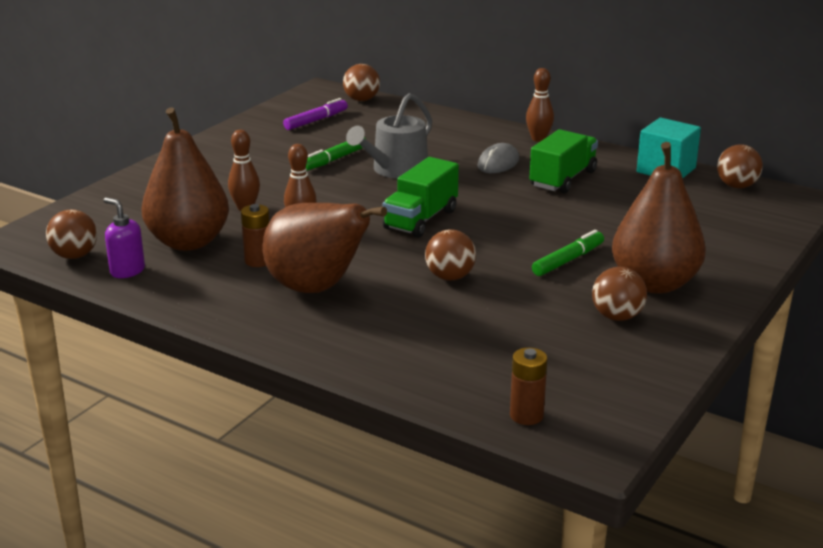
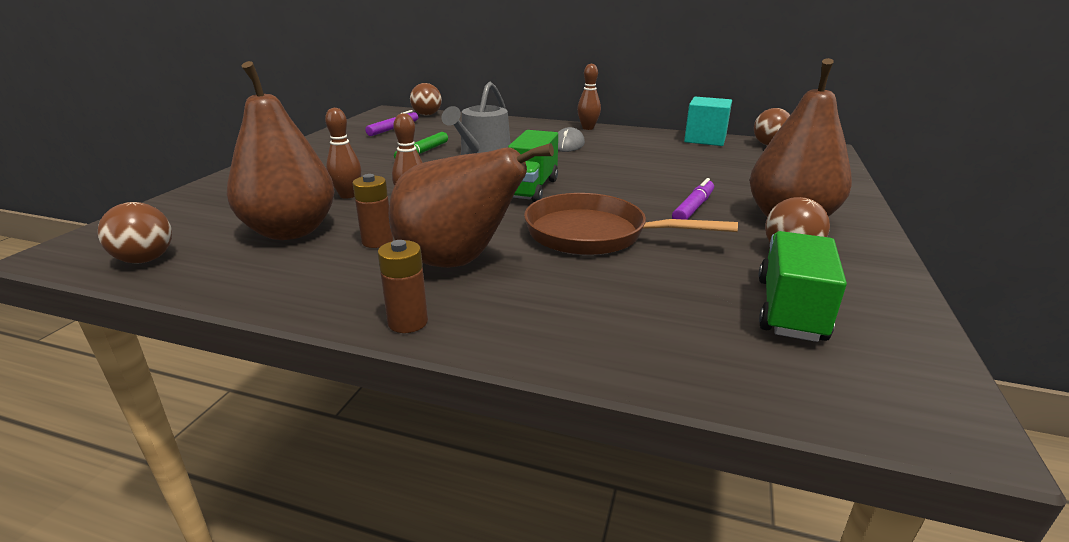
camera: 15 degrees left, 0 degrees up
(127, 271) = (216, 269): purple soap dispenser -> none
(450, 277) = (593, 235): brown ball -> brown pan
(526, 415) = (816, 386): brown battery -> brown battery (408, 322)
(563, 179) = (631, 151): green truck -> green truck (790, 309)
(568, 260) = (693, 208): green marker -> purple marker

